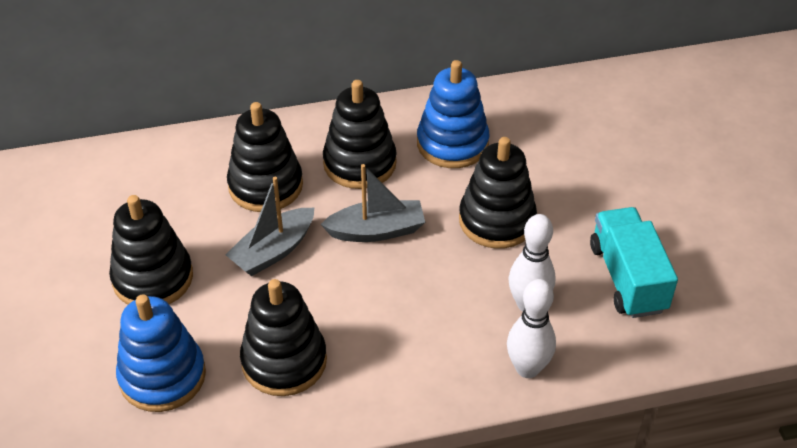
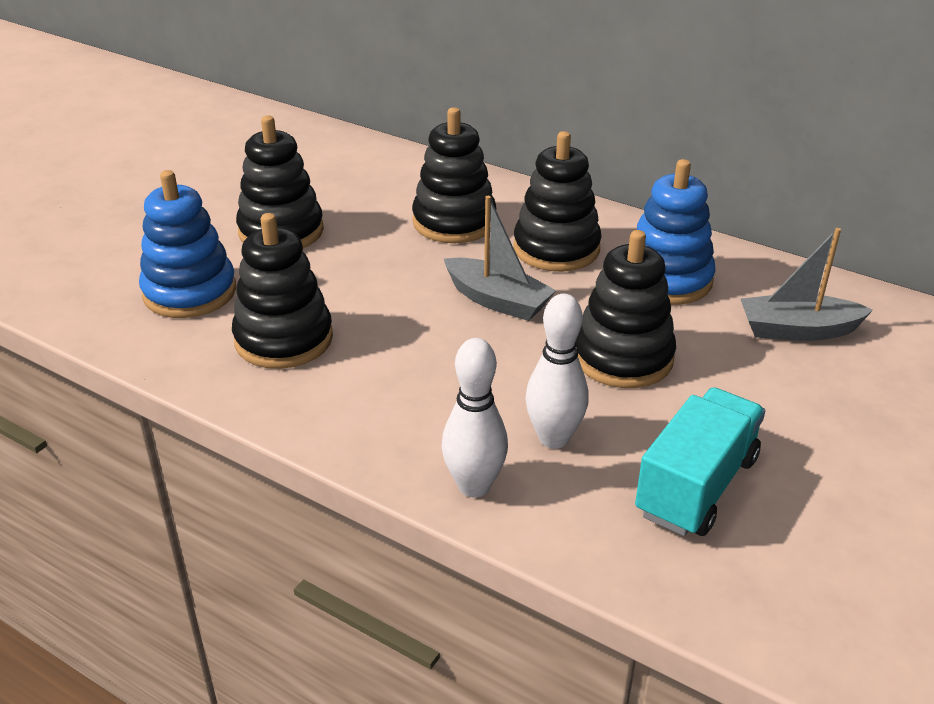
camera: 45 degrees right, 10 degrees down
(273, 251) = (392, 265): grey boat -> grey boat (797, 330)

